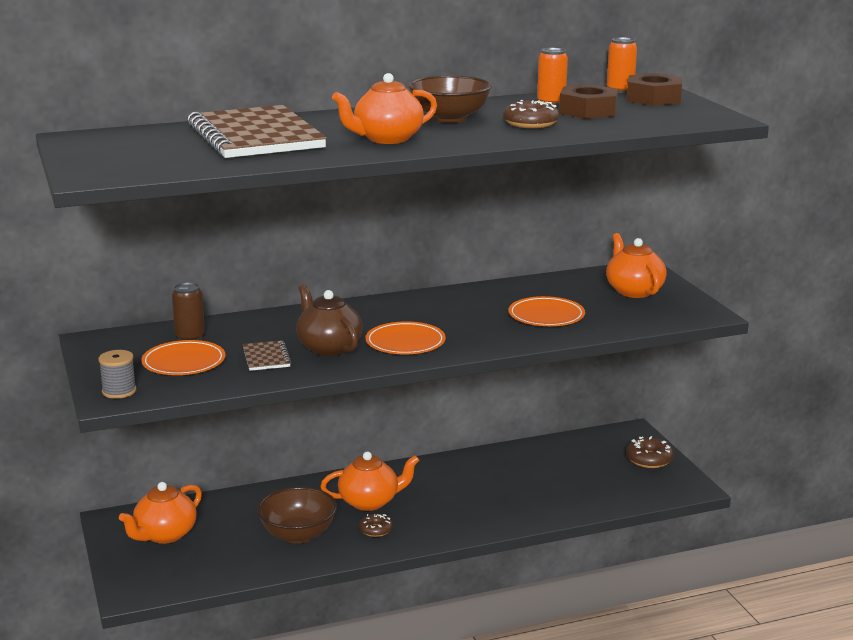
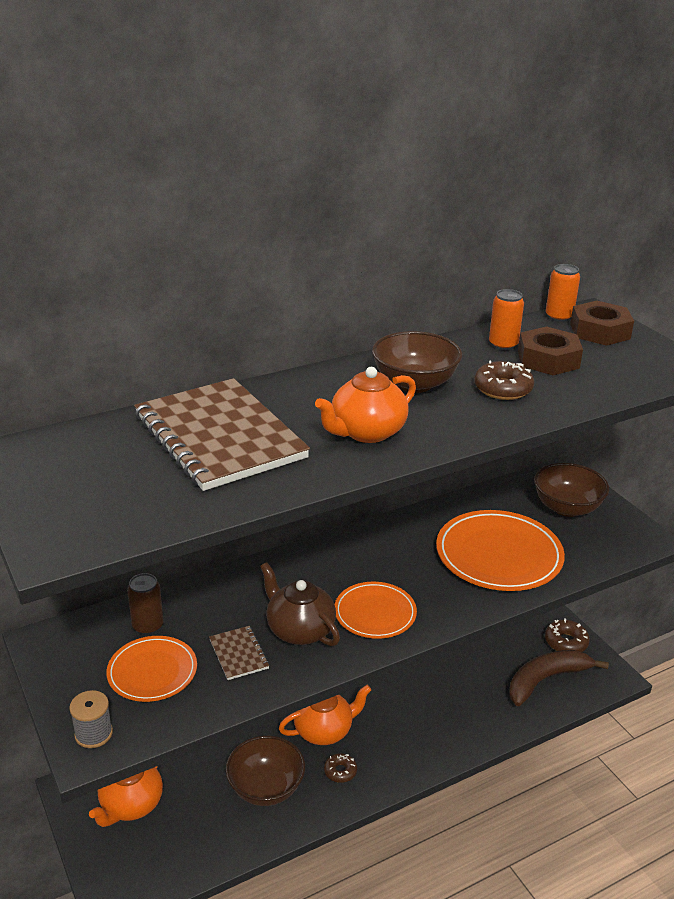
camera: 10 degrees left, 10 degrees up
(546, 315) = (499, 555): orange plate -> orange plate, size x1.66
(615, 484) = (546, 680): none -> brown banana
(634, 291) = (567, 508): orange teapot -> brown bowl

